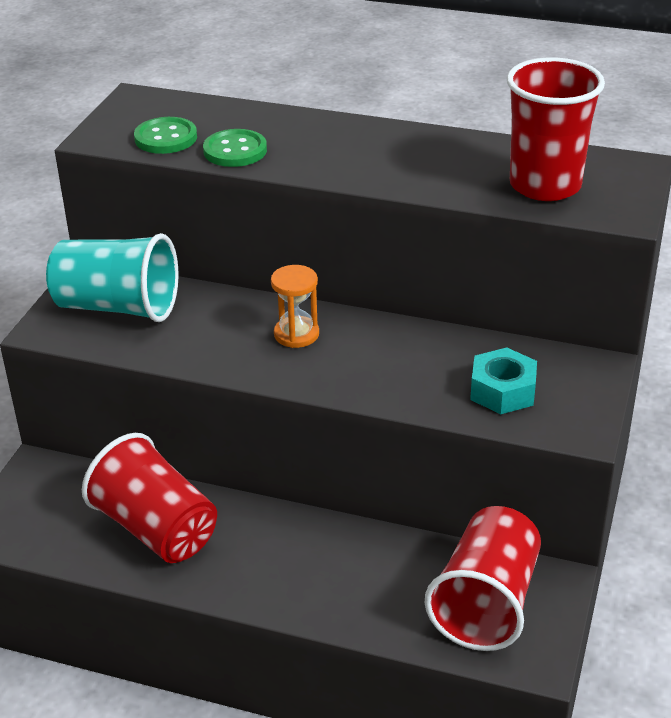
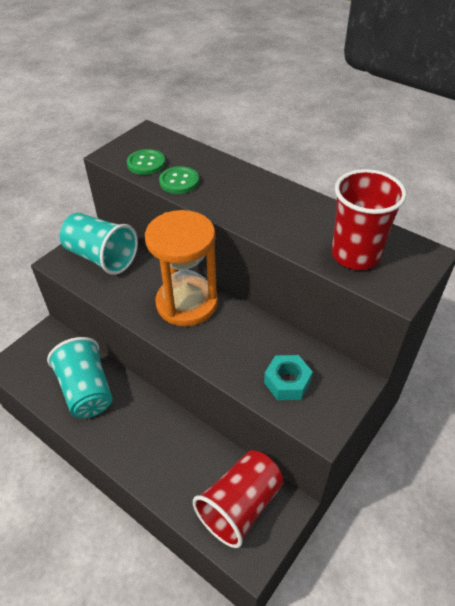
camera: 20 degrees right, 10 degrees up
(156, 529) = (86, 391): red cup -> turquoise cup
(296, 334) = (187, 303): orange hourglass -> orange hourglass, size x2.22

